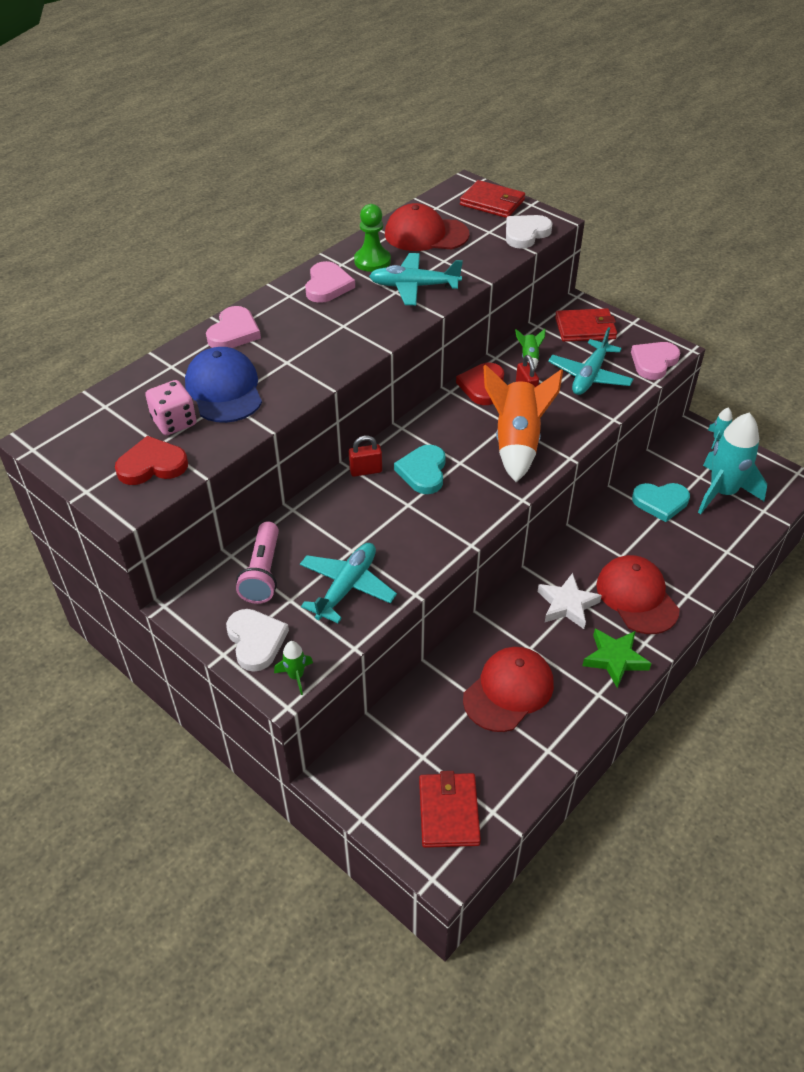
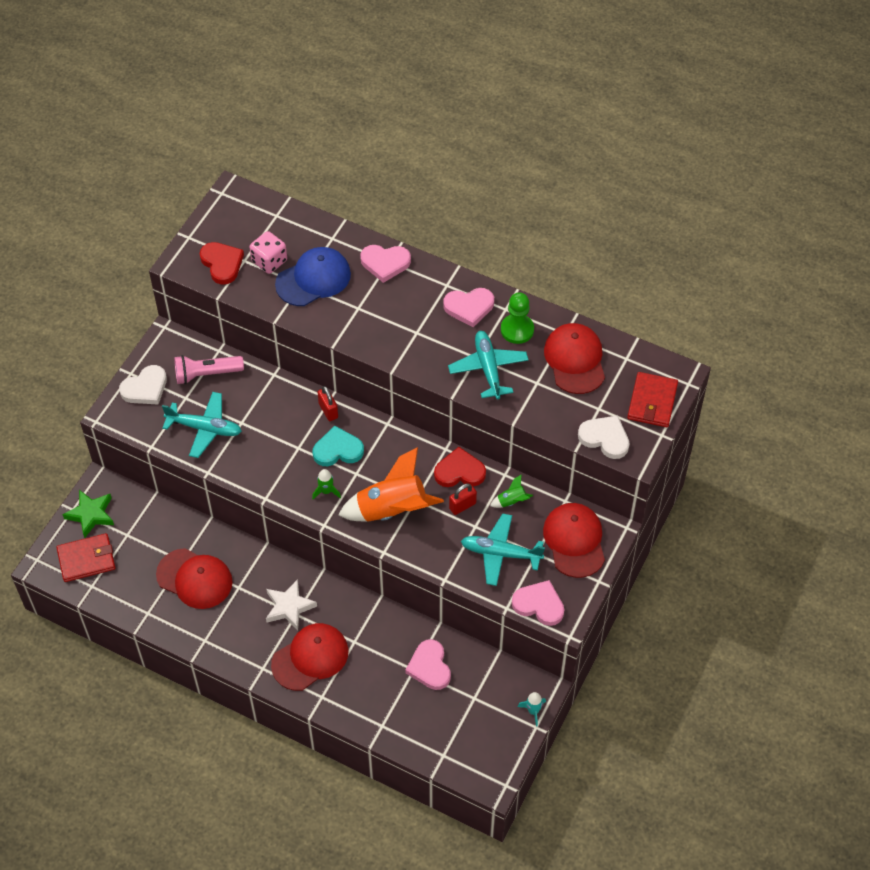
camera: 75 degrees right, 10 degrees up
(296, 676) = (121, 419): green rocket -> green rocket (326, 491)
(585, 328) = (574, 541): red wallet -> red cap
(614, 659) = (241, 648): green star -> green star (91, 514)
(660, 502) = (429, 667): turquoise heart -> pink heart
(722, 492) = (458, 718): turquoise rocket -> none

